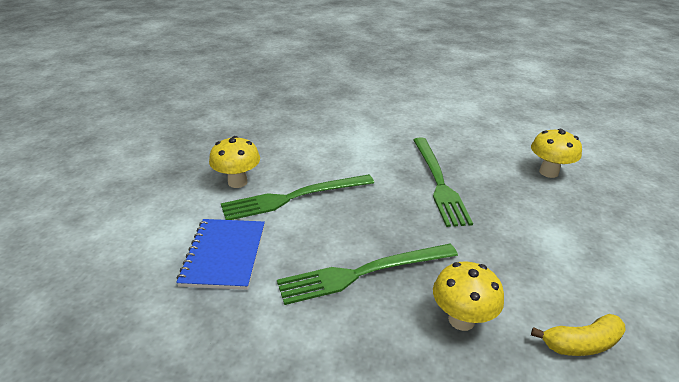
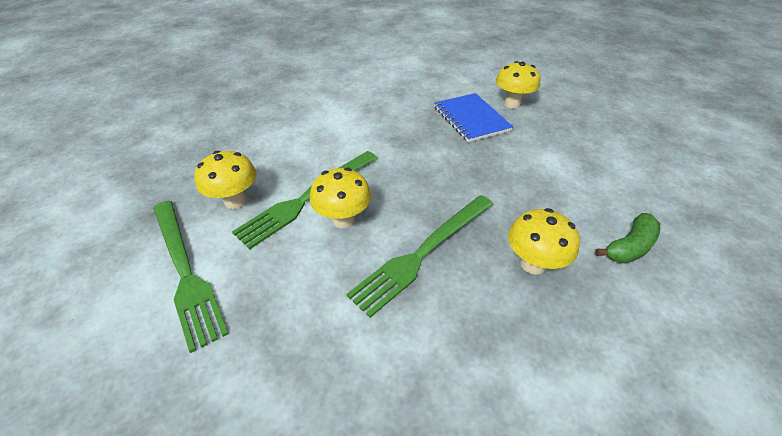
camera: 25 degrees left, 10 degrees up
(224, 255) = (271, 288): blue notebook -> blue notebook (471, 119)
(312, 223) = (343, 219): none -> yellow mushroom
(438, 182) = (432, 139): green fork -> green fork (185, 271)
(581, 343) = (629, 246): yellow banana -> green banana

